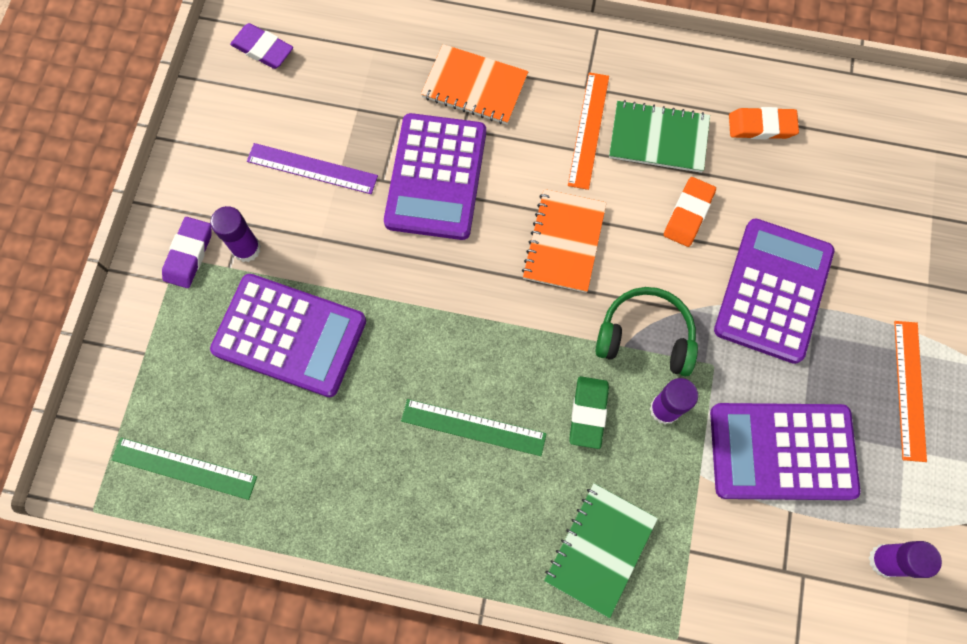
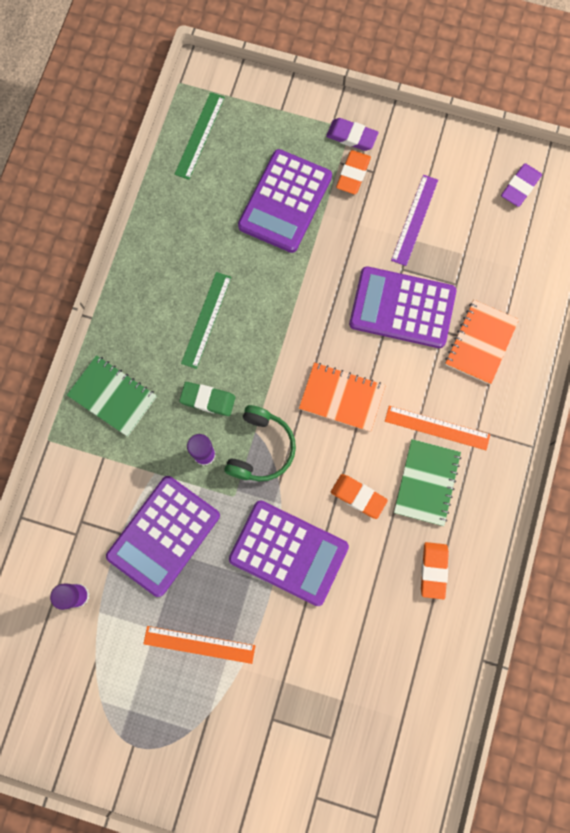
camera: 95 degrees right, 5 degrees up
(246, 248) = (353, 174): purple glue stick -> orange eraser
(782, 451) = (164, 535): purple calculator -> purple calculator turned 150 degrees counterclockwise

